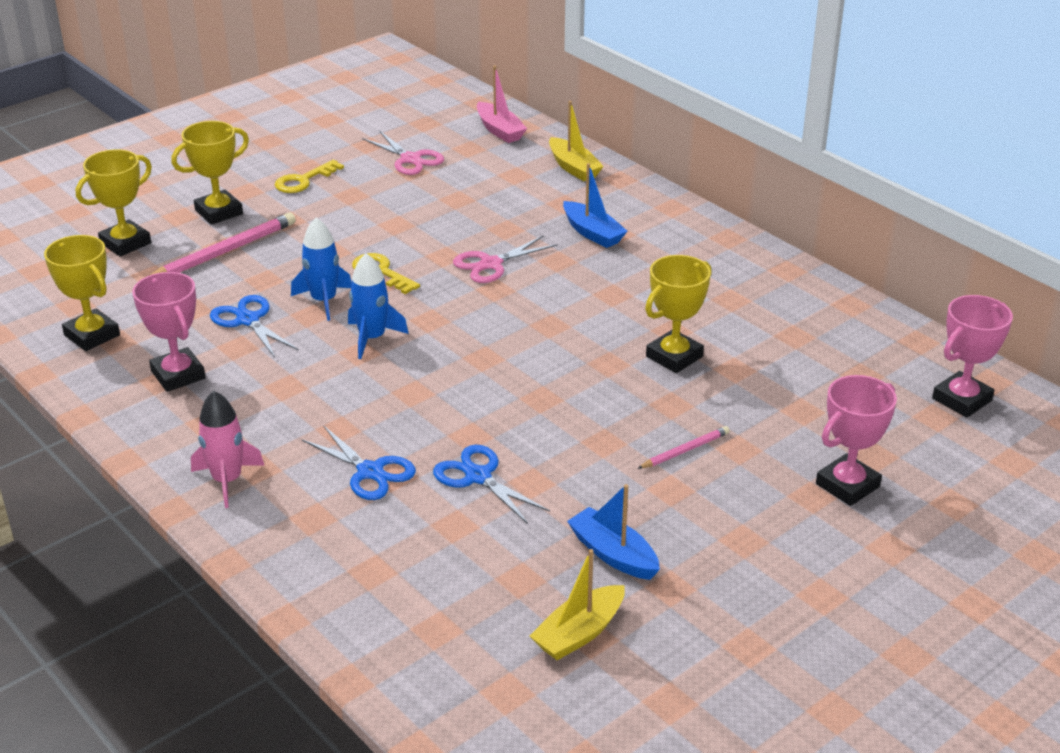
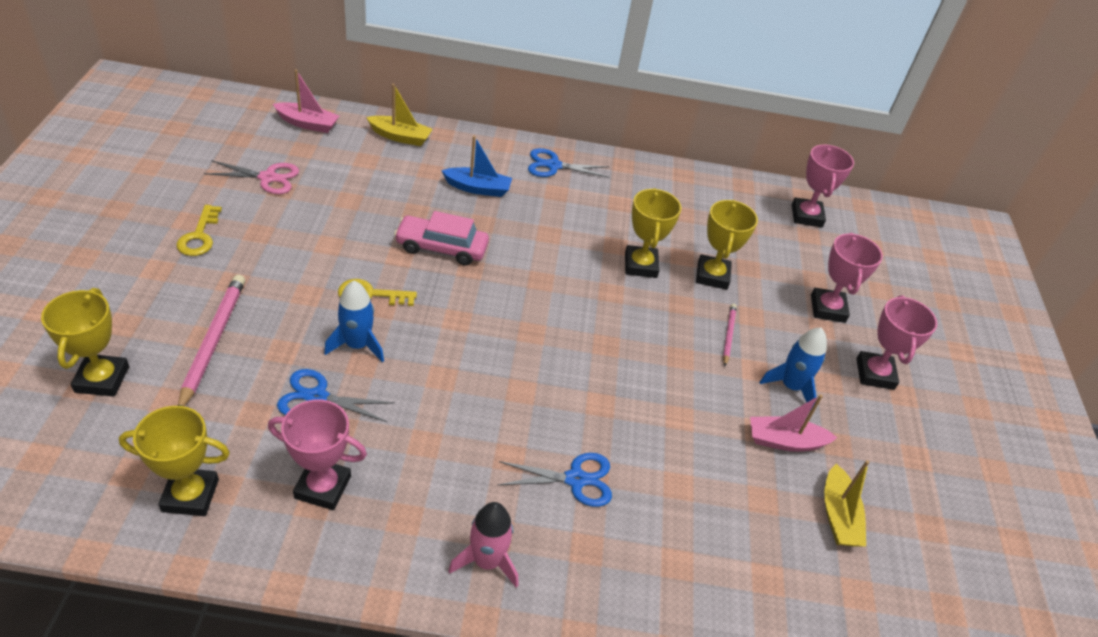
camera: 50 degrees left, 10 degrees up
(219, 212) = (158, 302): yellow trophy -> yellow trophy (712, 275)
(372, 338) = (435, 359): blue rocket -> blue rocket (790, 386)
(478, 477) = (645, 435): blue scissors -> blue scissors (553, 166)
(491, 264) = (441, 248): pink scissors -> pink car
(613, 554) = (785, 441): blue boat -> pink boat
(814, 562) = (875, 374): none -> pink trophy

